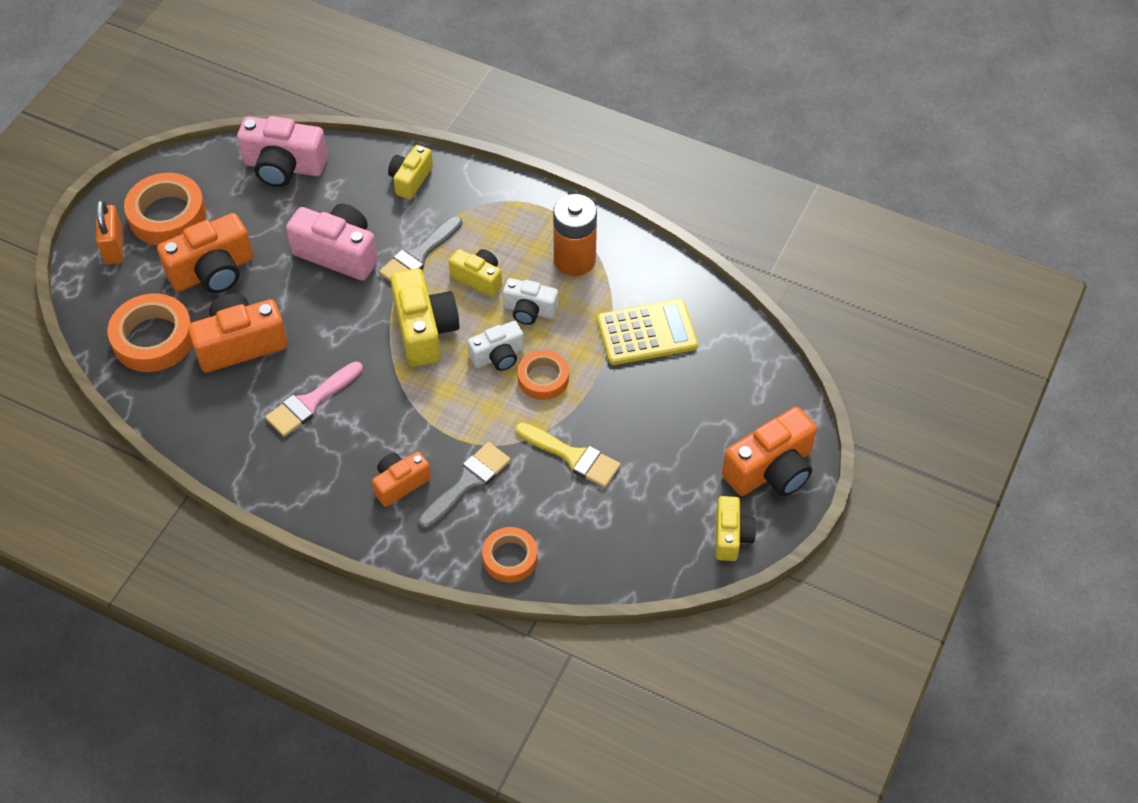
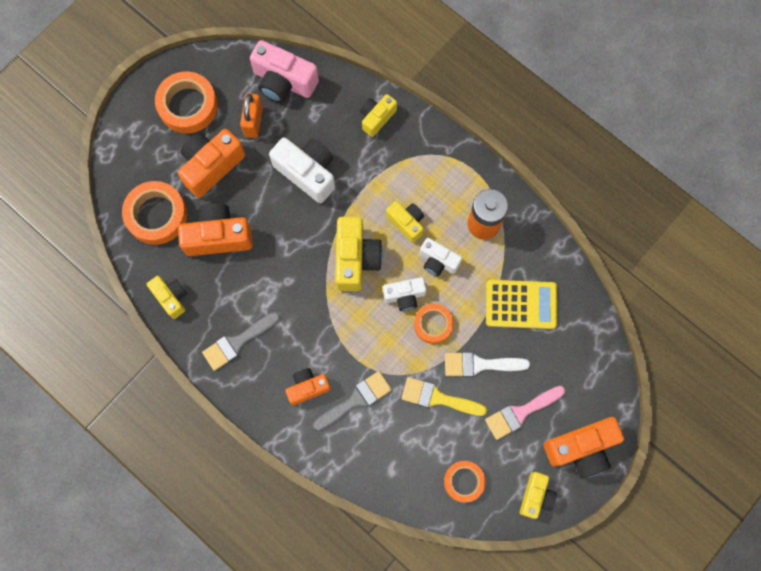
camera: 15 degrees right, 20 degrees up
(114, 247) = (143, 125): orange padlock -> orange padlock (253, 122)
(194, 424) = (171, 297): none -> yellow camera
(213, 272) = (211, 166): orange camera -> orange camera turned 150 degrees clockwise
(311, 402) = (258, 301): pink brush -> pink brush (520, 413)
(338, 253) = (307, 173): pink camera -> white camera
(419, 255) = (367, 190): grey brush -> grey brush (237, 342)
(510, 558) = (371, 470): orange tape -> orange tape (464, 481)
(573, 456) = (438, 398): yellow brush -> yellow brush turned 150 degrees clockwise
(615, 408) = (479, 364): none -> white brush

